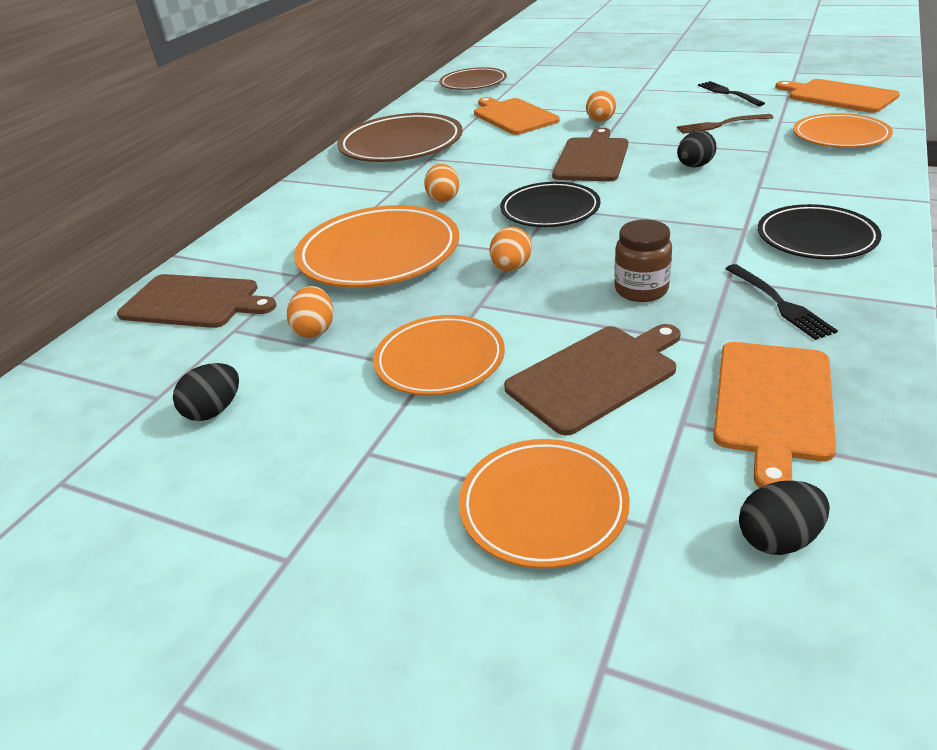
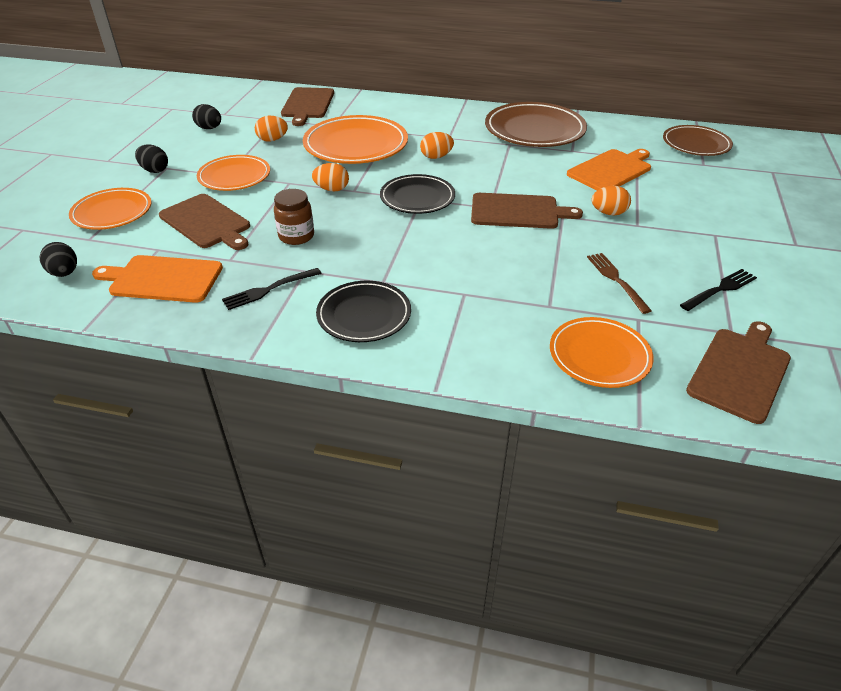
camera: 75 degrees right, 5 degrees up
(694, 166) = (506, 262): black egg -> black egg (155, 170)
(838, 96) = (740, 371): orange cutting board -> brown cutting board

